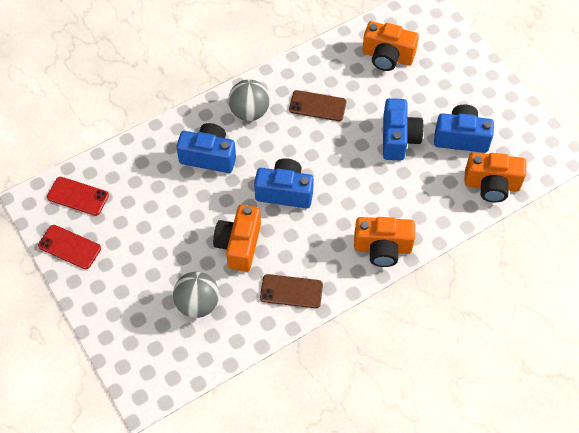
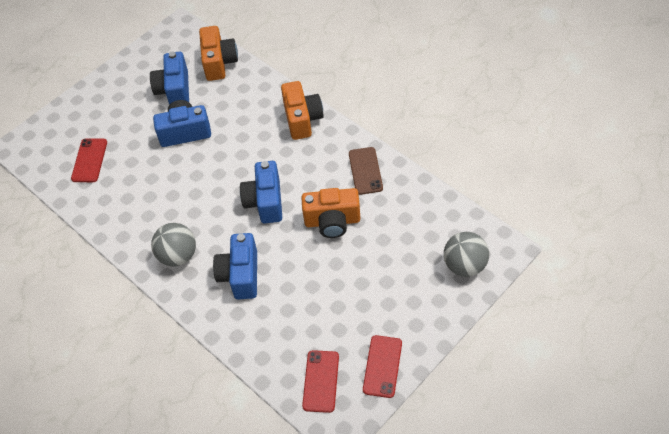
camera: 100 degrees left, 5 degrees down
(197, 304) = (403, 236): grey ball -> grey ball (464, 265)
(317, 106) = (159, 201): brown phone -> none
(387, 57) = (89, 160): orange camera -> red phone

